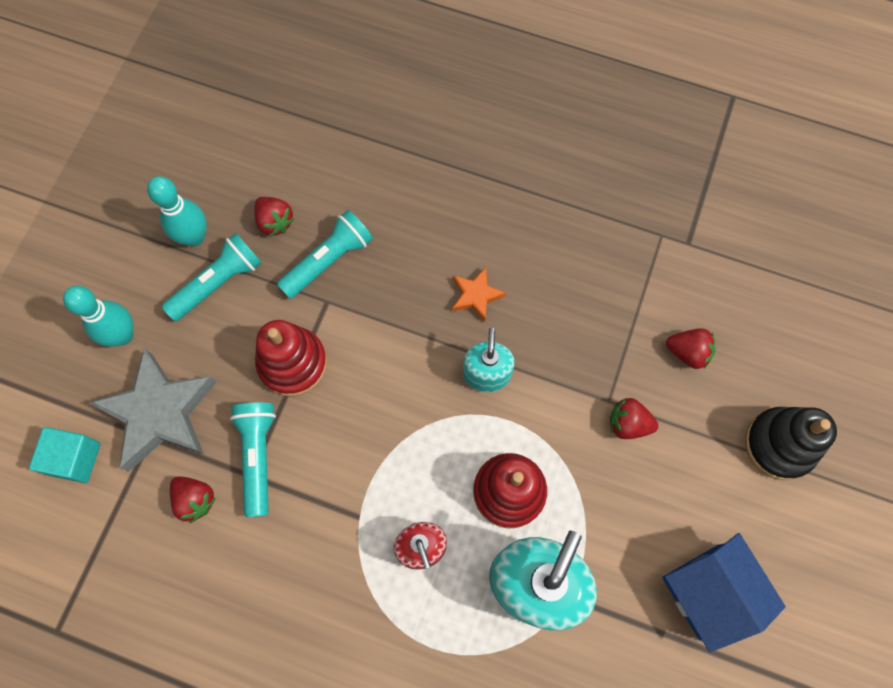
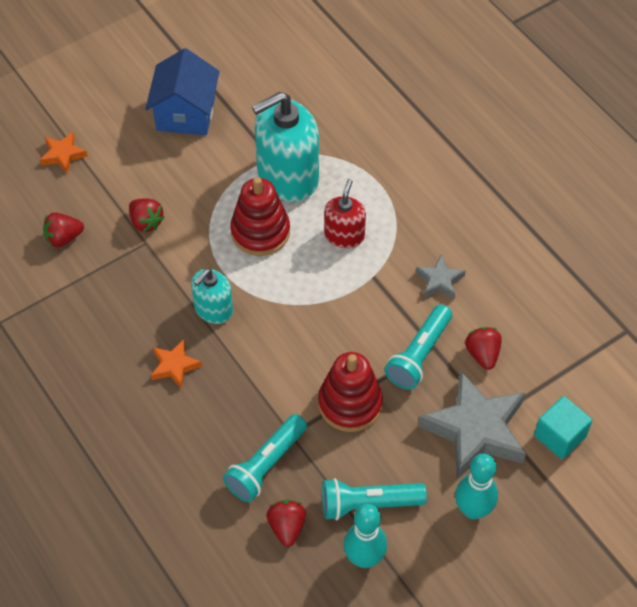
camera: 145 degrees left, 15 degrees down
(287, 559) = (439, 281): none -> grey star
(329, 260) = (266, 465): turquoise flashlight -> turquoise flashlight turned 45 degrees counterclockwise
(687, 352) = (63, 238): red strawberry -> red strawberry turned 75 degrees counterclockwise
(779, 444) = (63, 155): black stacking toy -> orange star

